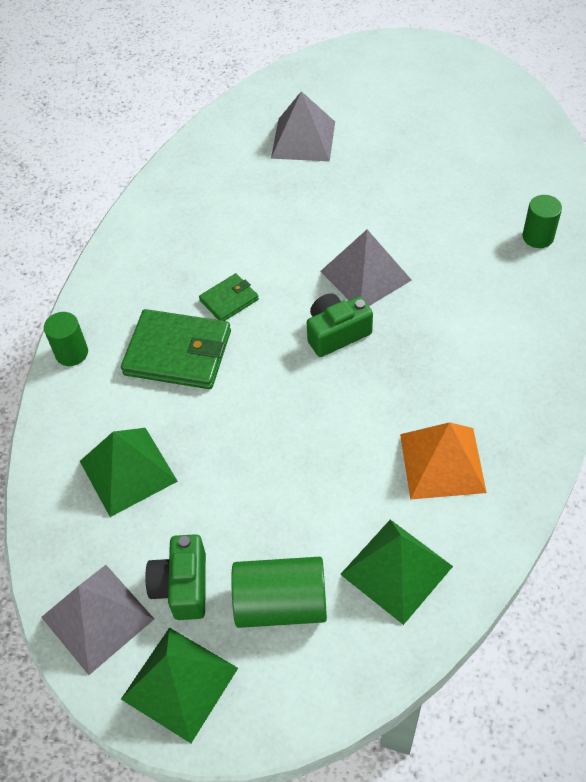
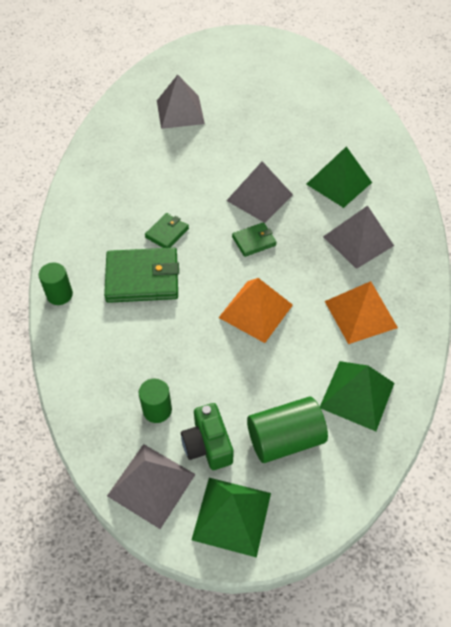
camera: 20 degrees left, 0 degrees up
(128, 471) = (135, 371): green pyramid -> green pyramid (339, 183)
(305, 427) = (256, 311): none -> orange pyramid
(336, 333) = (254, 241): green camera -> green wallet
(477, 361) = (358, 241): none -> grey pyramid
(538, 237) = (367, 150): green cylinder -> green cylinder (157, 410)

